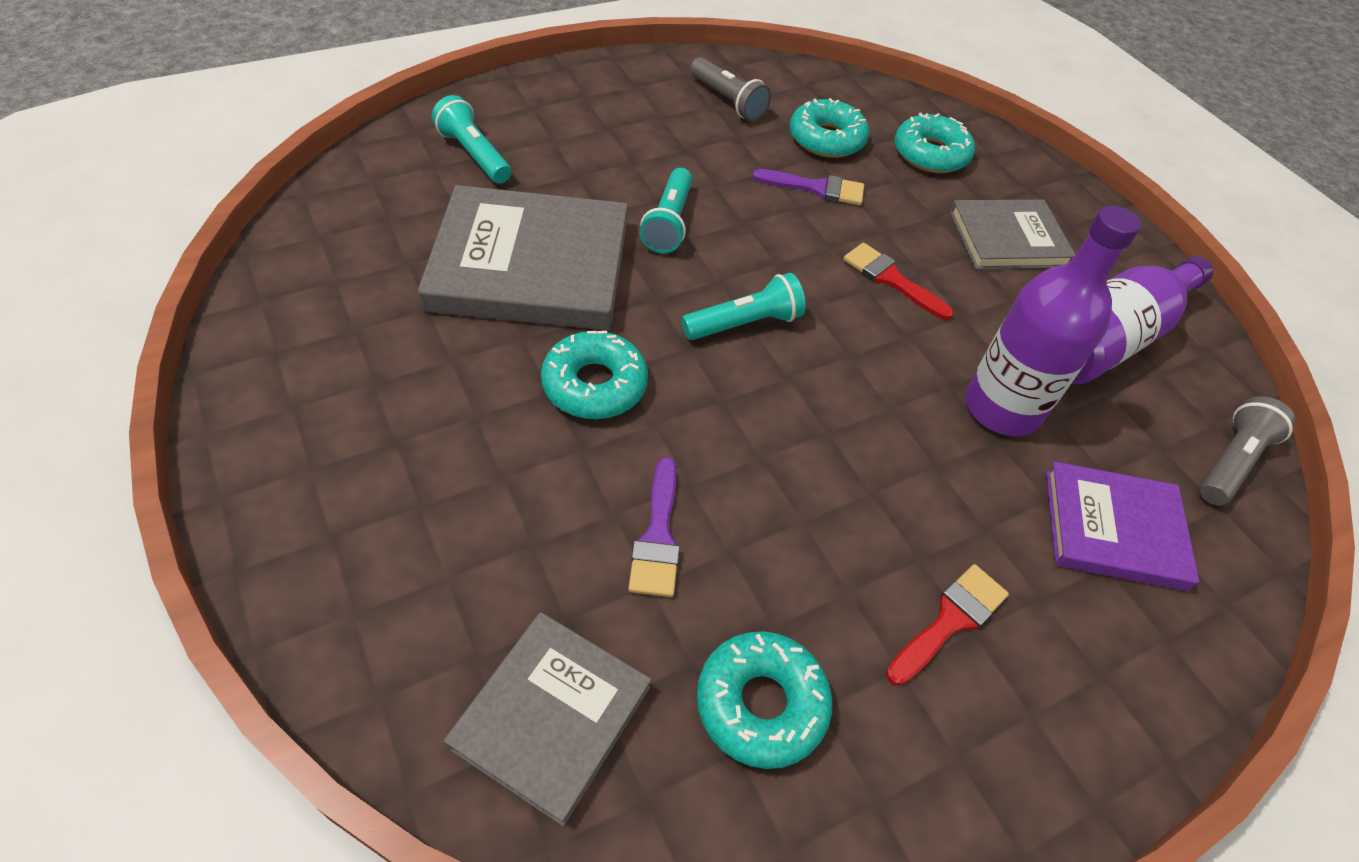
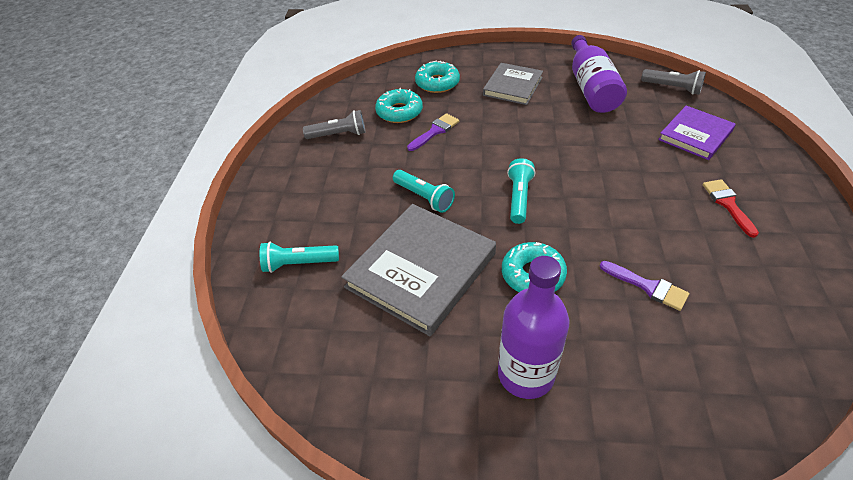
camera: 50 degrees left, 5 degrees down
(551, 716) = (746, 370): grey book -> none
(761, 704) = (756, 285): turquoise donut -> none
(891, 279) = (517, 134): red brush -> none
(1002, 408) = (616, 136): purple bottle -> purple bottle (526, 374)
(1231, 462) = (672, 88): grey flashlight -> grey flashlight turned 135 degrees clockwise

